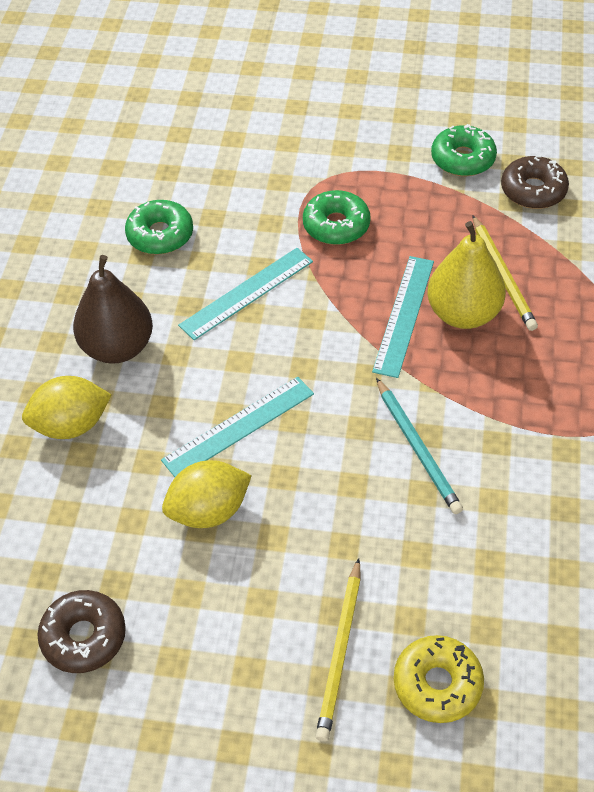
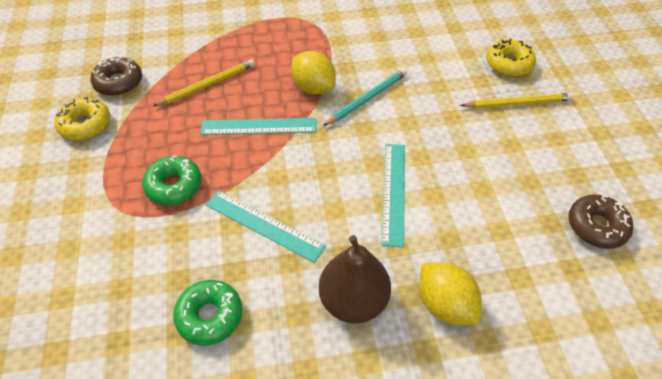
camera: 110 degrees left, 0 degrees up
(209, 511) = (468, 188): yellow lemon -> yellow lemon (313, 87)
(238, 426) = (393, 192): turquoise ruler -> turquoise ruler turned 60 degrees clockwise
(462, 159) = (85, 125): green donut -> yellow donut
(463, 314) = (248, 98): yellow pear -> none

